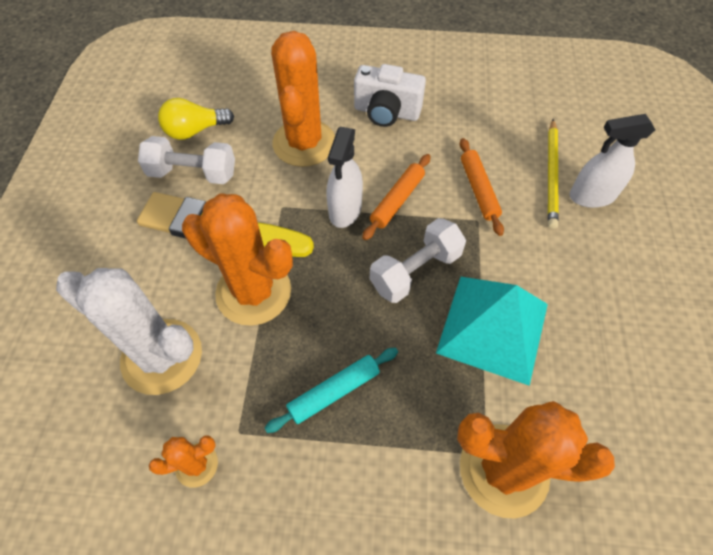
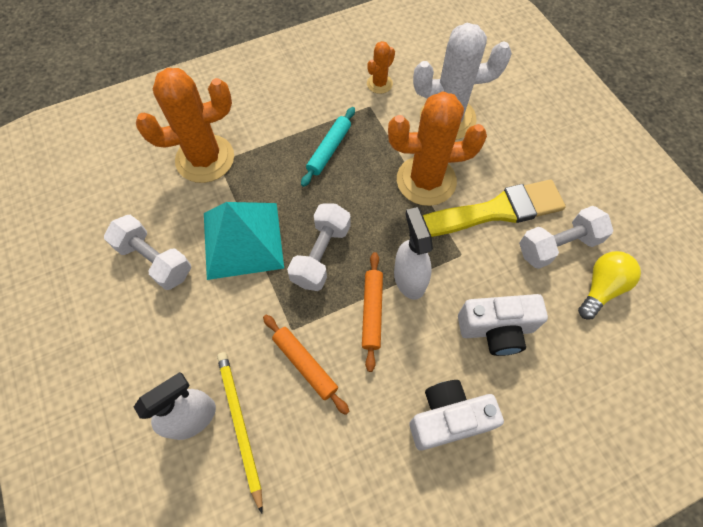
camera: 150 degrees right, 5 degrees up
(304, 143) = (496, 329): orange cactus -> white camera
(603, 354) = (154, 260): none -> white dumbbell

